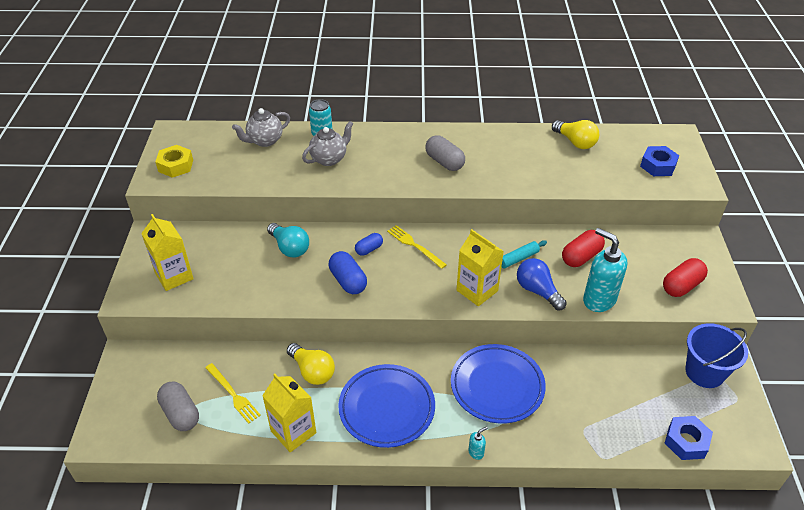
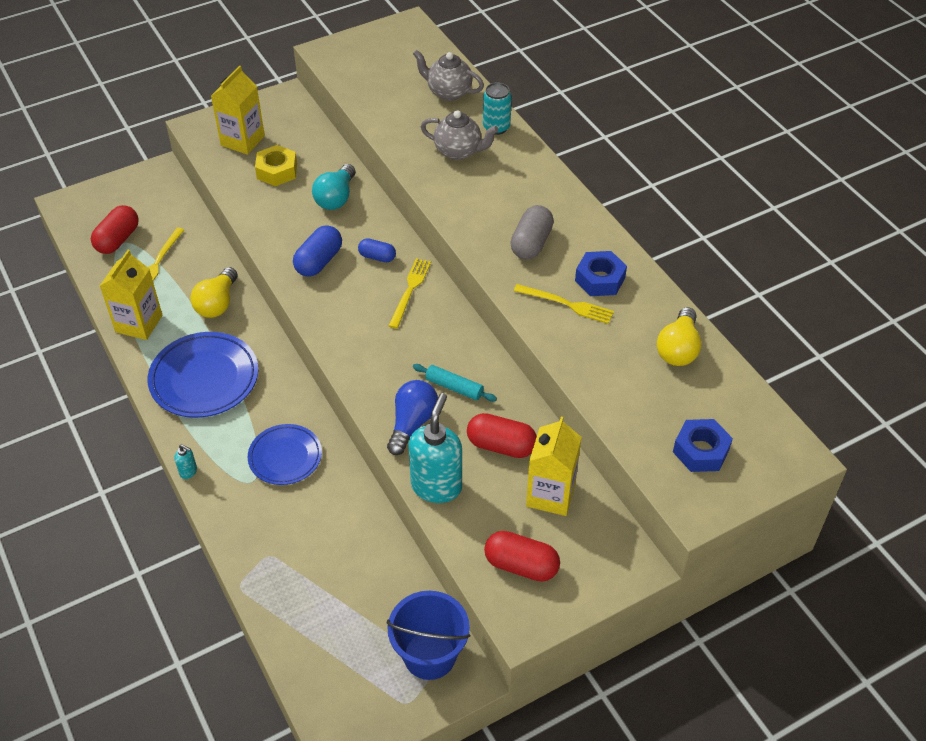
camera: 60 degrees right, 5 degrees up
(176, 166) = (359, 54): yellow nut -> yellow nut (277, 171)
(180, 413) = (118, 239): grey capsule -> red capsule
(477, 290) = (376, 370): yellow carton -> yellow carton (550, 494)
(497, 386) = (285, 457): blue plate -> blue plate, size x0.64
(509, 169) = (566, 304): none -> yellow fork
(686, 441) = (306, 662): blue nut -> blue nut (600, 279)

